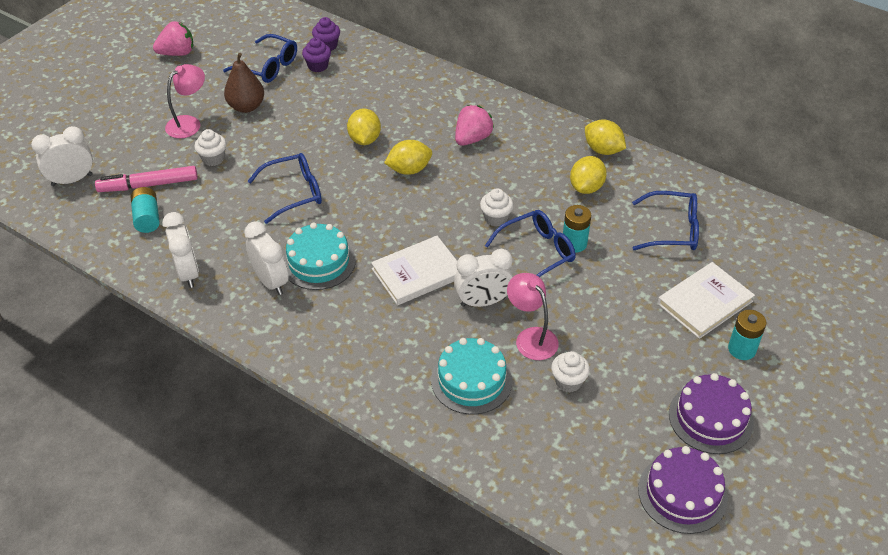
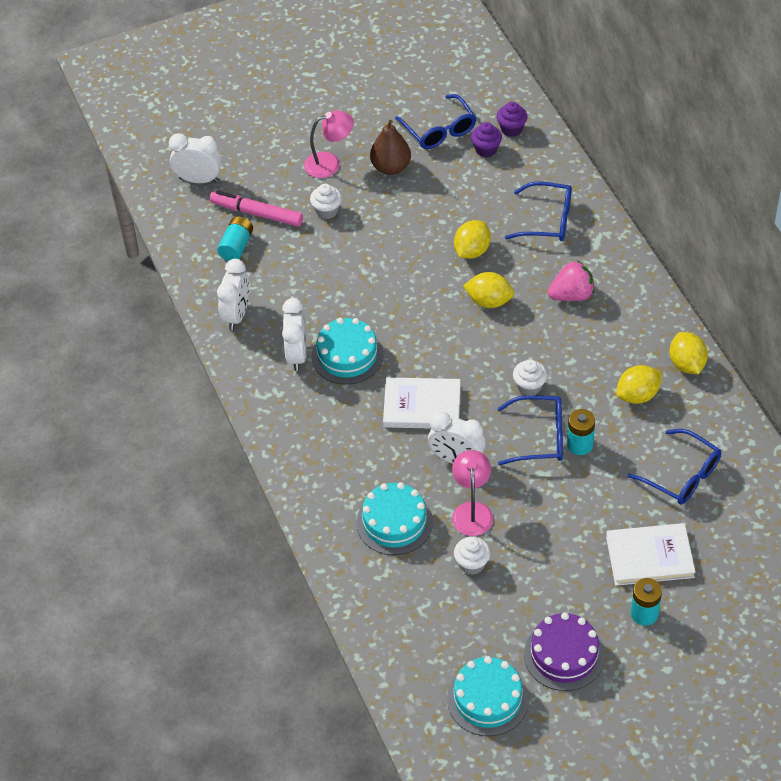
camera: 35 degrees right, 5 degrees up
(177, 53) = (367, 79): pink strawberry -> none
(293, 193) = (371, 278): blue glasses -> blue glasses (546, 220)
(682, 493) = (487, 699): purple cake -> turquoise cake

